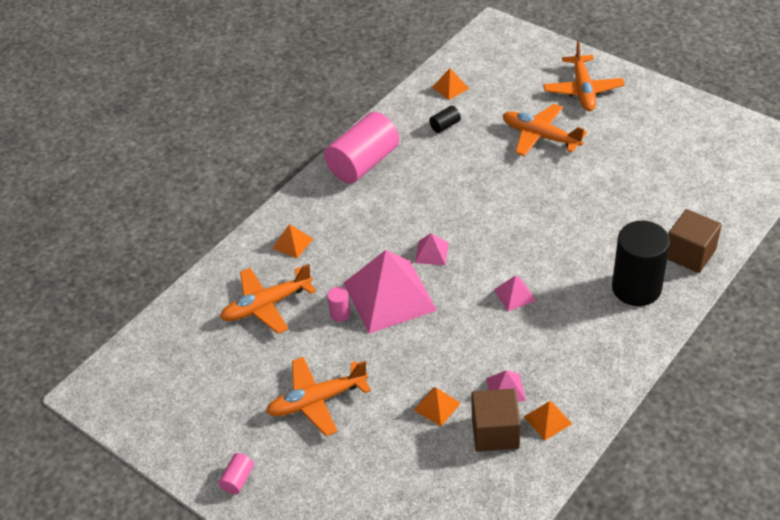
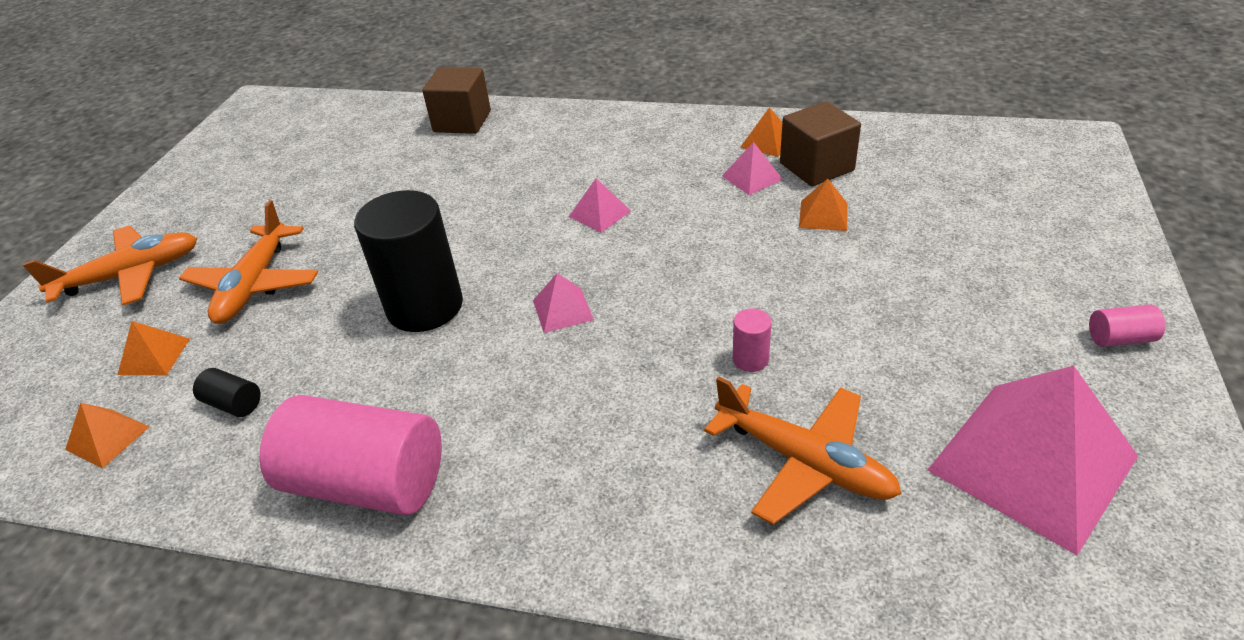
camera: 115 degrees left, 5 degrees down
(292, 243) = (635, 496): orange pyramid -> orange pyramid (154, 356)
(317, 401) = (920, 317): orange plane -> none
(389, 296) = (677, 320): pink pyramid -> pink pyramid (1031, 463)
(636, 288) = (535, 139): black cylinder -> black cylinder (425, 307)

